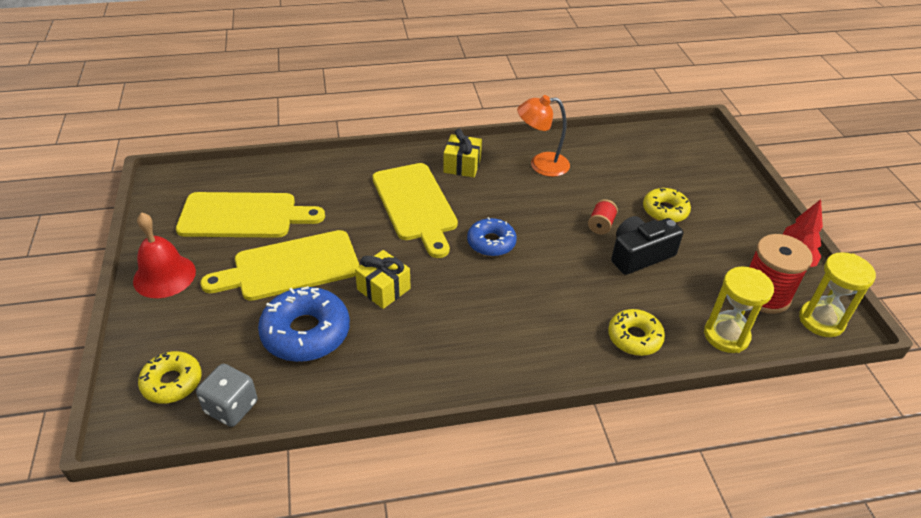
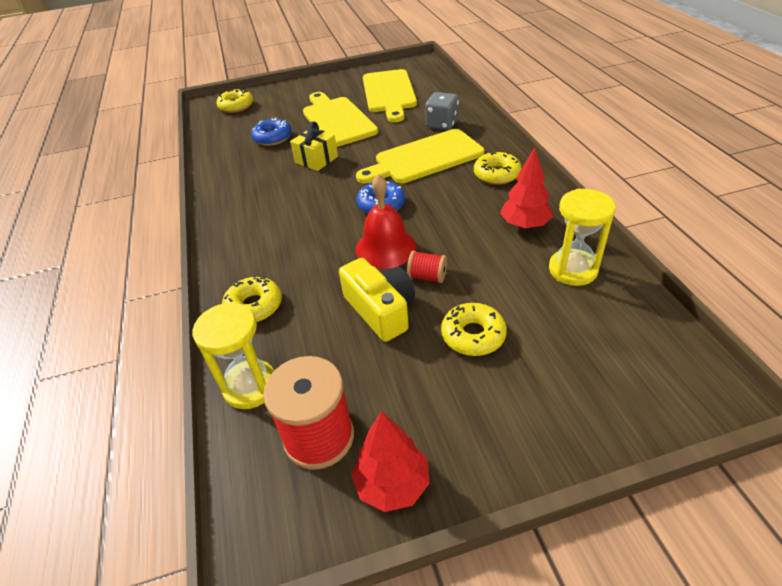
camera: 90 degrees right, 0 degrees up
(164, 276) = (324, 83): red bell -> red bell (386, 248)
(231, 407) = (214, 127): grey dice -> grey dice (442, 124)
(306, 332) = (272, 138): blue donut -> blue donut, size x0.63
(462, 165) = (496, 174): yellow gift -> yellow donut
(541, 165) = (524, 225): orange lamp -> red tree
(639, 255) = (381, 310): black camera -> yellow camera
(821, 320) = (270, 507): yellow hourglass -> yellow hourglass (573, 270)

